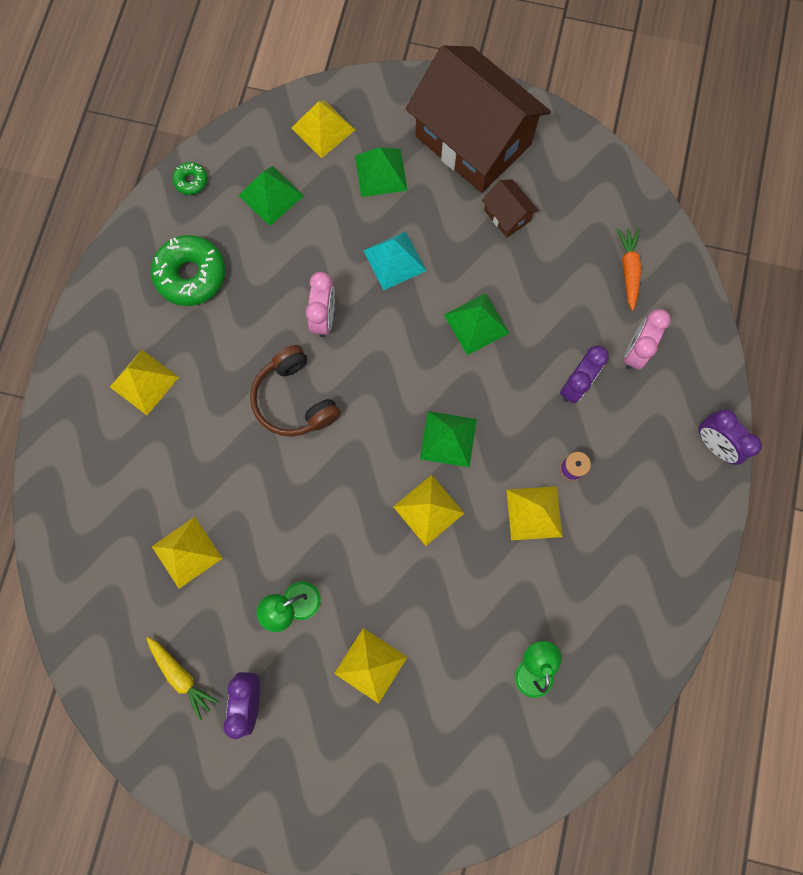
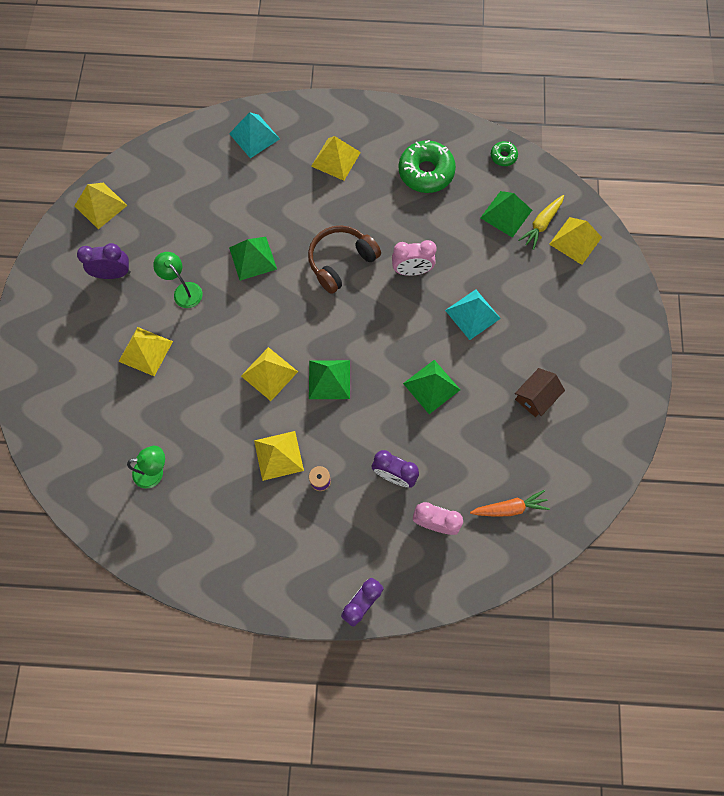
camera: 80 degrees right, 5 degrees down
(81, 482) = (254, 136): none -> turquoise pyramid
(181, 676) = (126, 227): yellow carrot -> yellow carrot (541, 224)
(186, 552) = (214, 212): yellow pyramid -> yellow pyramid (100, 205)
(381, 173) = (548, 290): green pyramid -> green pyramid (252, 258)
(473, 140) = (599, 359): brown house -> none

